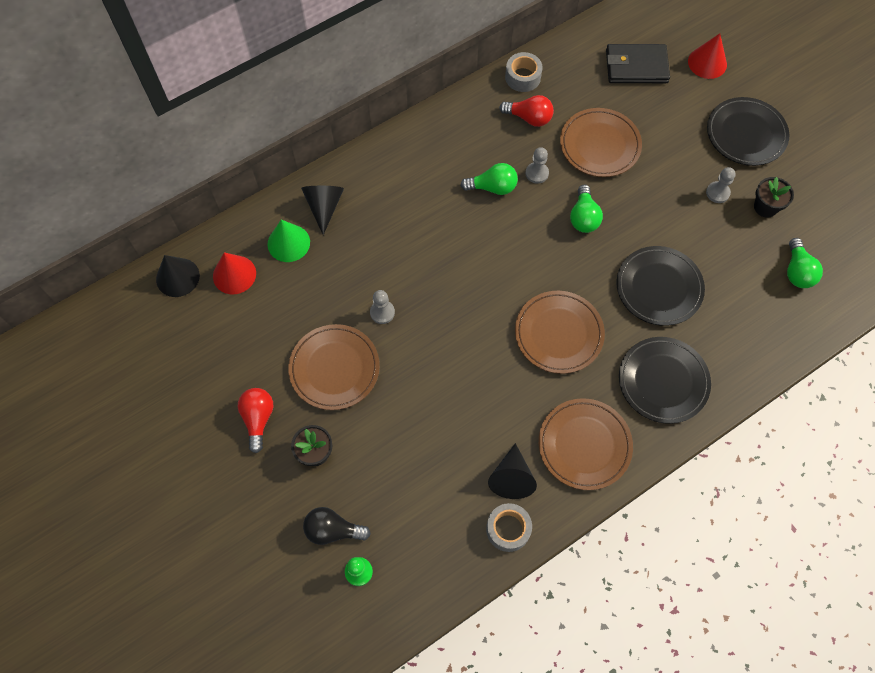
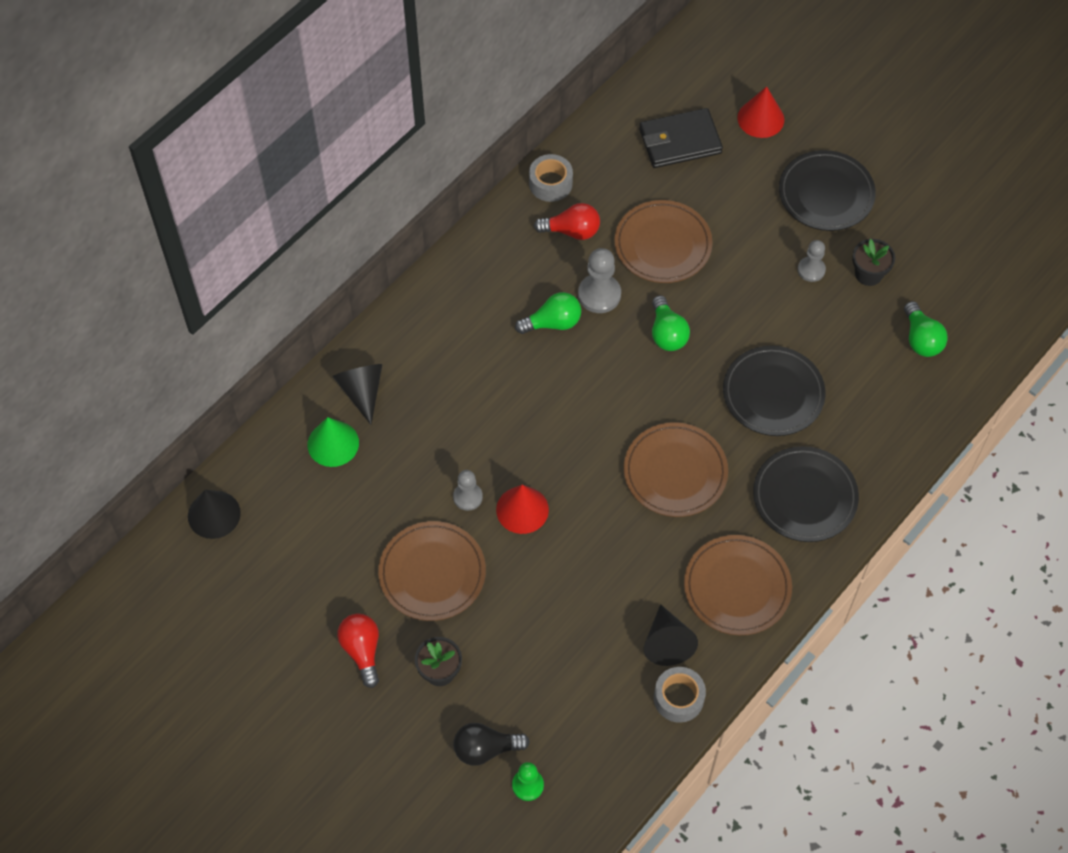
camera: 15 degrees left, 5 degrees down
(234, 274) = (280, 495): red cone -> red cone (522, 509)
(537, 173) = (599, 294): grey pawn -> grey pawn, size x1.55

